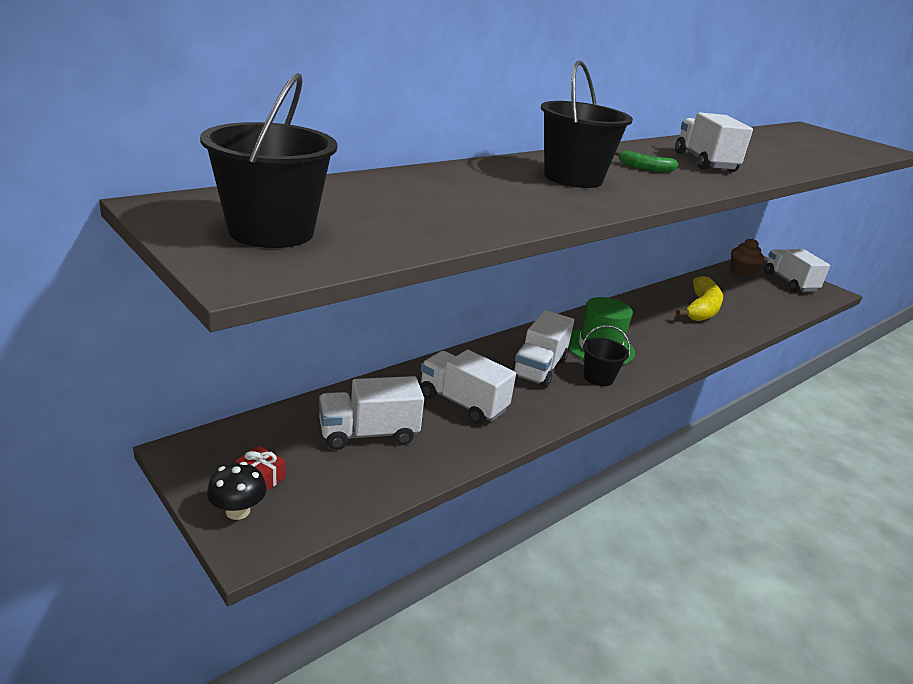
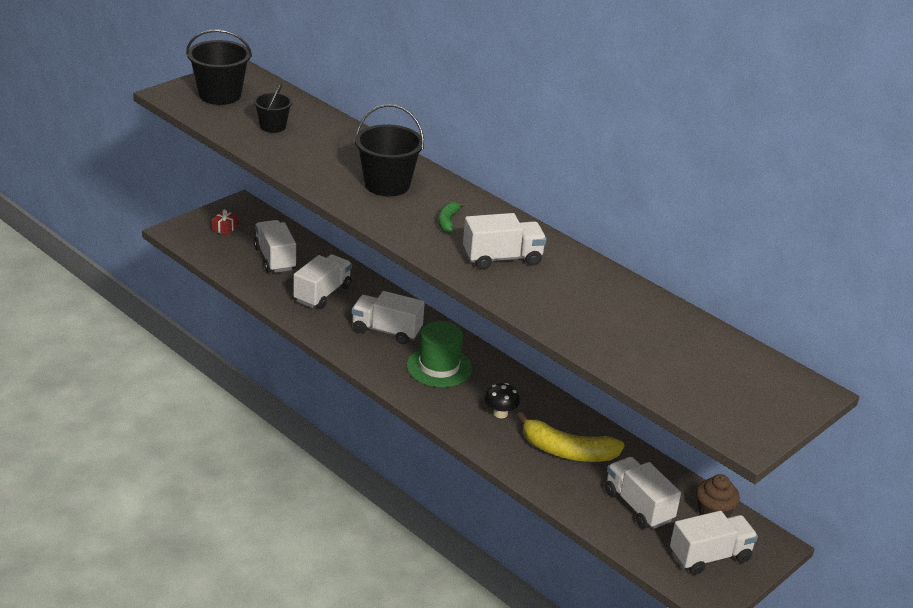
camera: 85 degrees right, 5 degrees up
(238, 511) = (197, 225): black mushroom -> black mushroom (500, 413)
(598, 377) = (384, 361): black bucket -> black bucket (273, 126)
(752, 295) = (638, 506): none -> white truck

